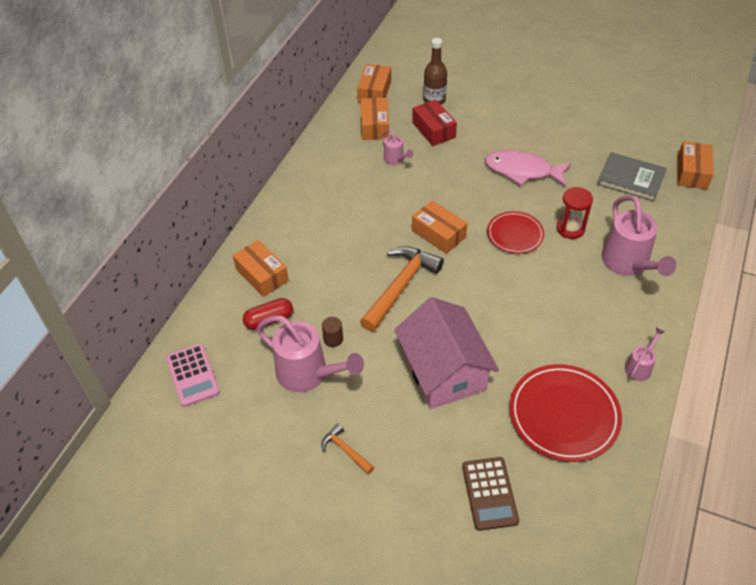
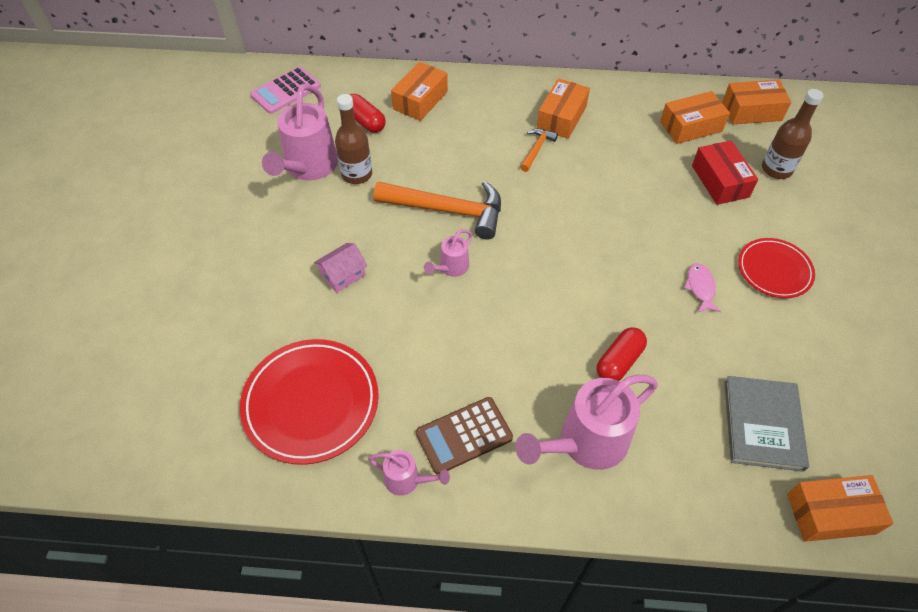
camera: 70 degrees right, 5 degrees up
(333, 339) = (357, 174): brown cylinder -> brown bottle
(345, 450) = (226, 218): orange hammer -> orange hammer (536, 149)
(395, 160) = (644, 159): pink watering can -> pink watering can (451, 268)
(433, 130) = (720, 181): red box -> red box turned 60 degrees counterclockwise
(438, 234) = (542, 226): orange box -> orange box (561, 117)
(443, 371) = (343, 274): pink house -> pink house, size x0.42
(489, 493) = (194, 348): brown calculator -> brown calculator (464, 435)
(515, 234) = (578, 301): red plate -> red plate (774, 270)
(522, 171) = (700, 288): pink fish -> pink fish, size x0.49
(570, 229) = (619, 361): red hourglass -> red capsule

